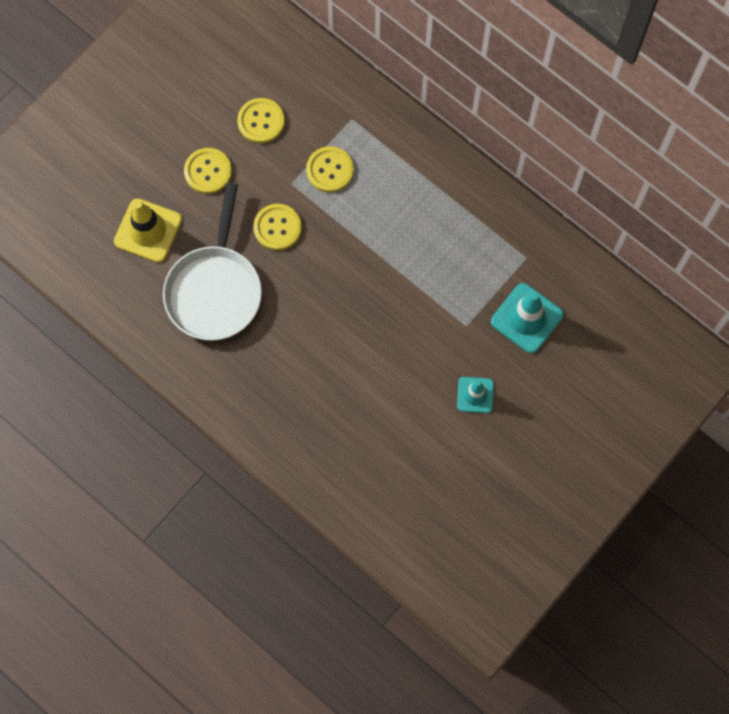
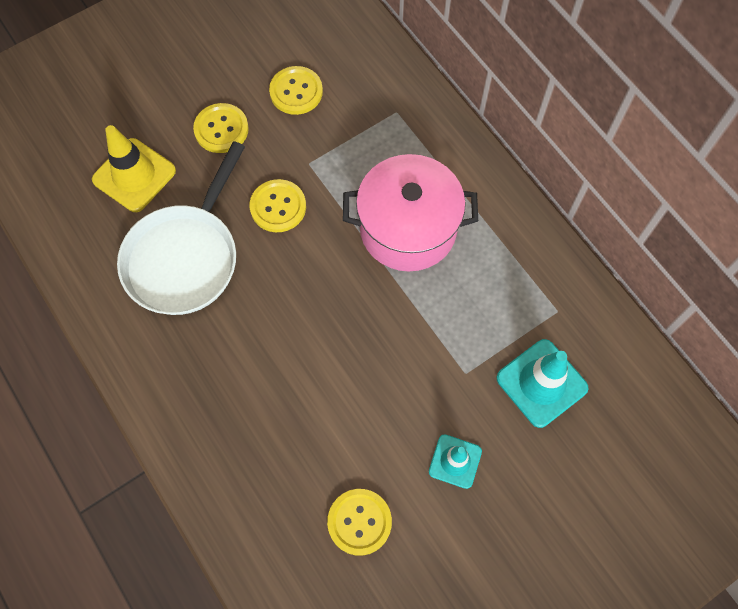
camera: 15 degrees right, 5 degrees down
(330, 170) = (356, 159): yellow button -> yellow button (359, 522)
(389, 219) = (408, 229): none -> pink pot

